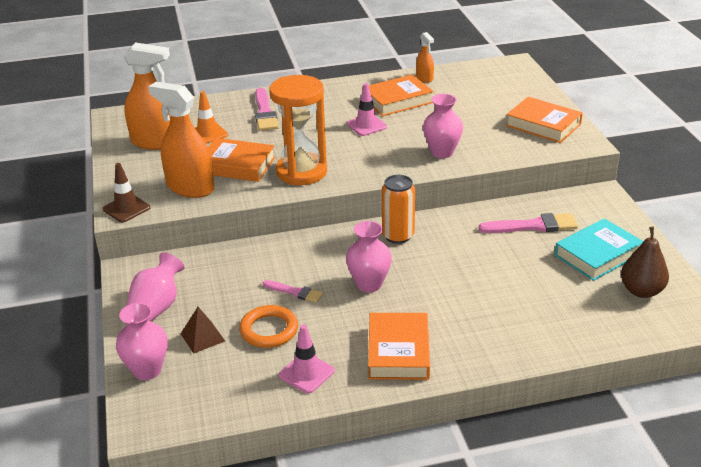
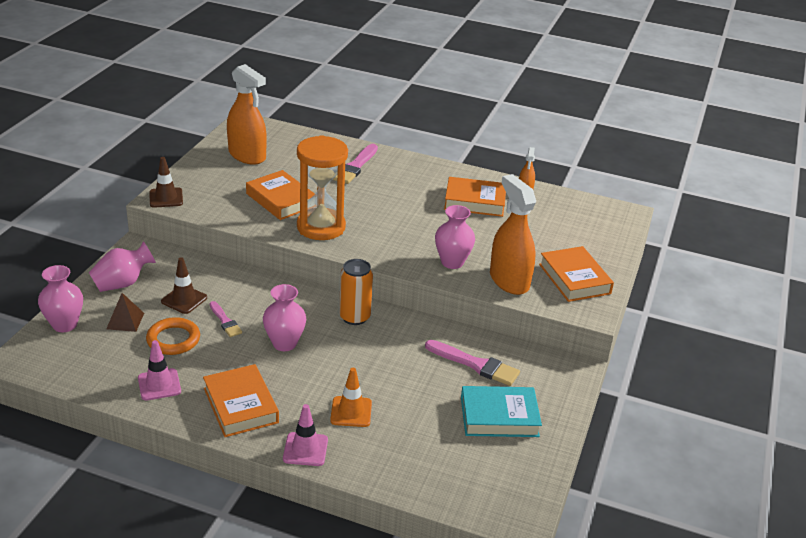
camera: 30 degrees right, 0 degrees up
(190, 188) = (227, 202): orange spray bottle -> orange spray bottle (509, 281)
(207, 134) = (291, 165): orange traffic cone -> orange traffic cone (351, 412)
(234, 293) = (184, 299): none -> brown traffic cone
(366, 125) = (421, 212): pink traffic cone -> pink traffic cone (305, 449)
(398, 351) = (240, 405): orange book -> orange book turned 60 degrees counterclockwise
(641, 291) = (496, 467): brown pear -> none

